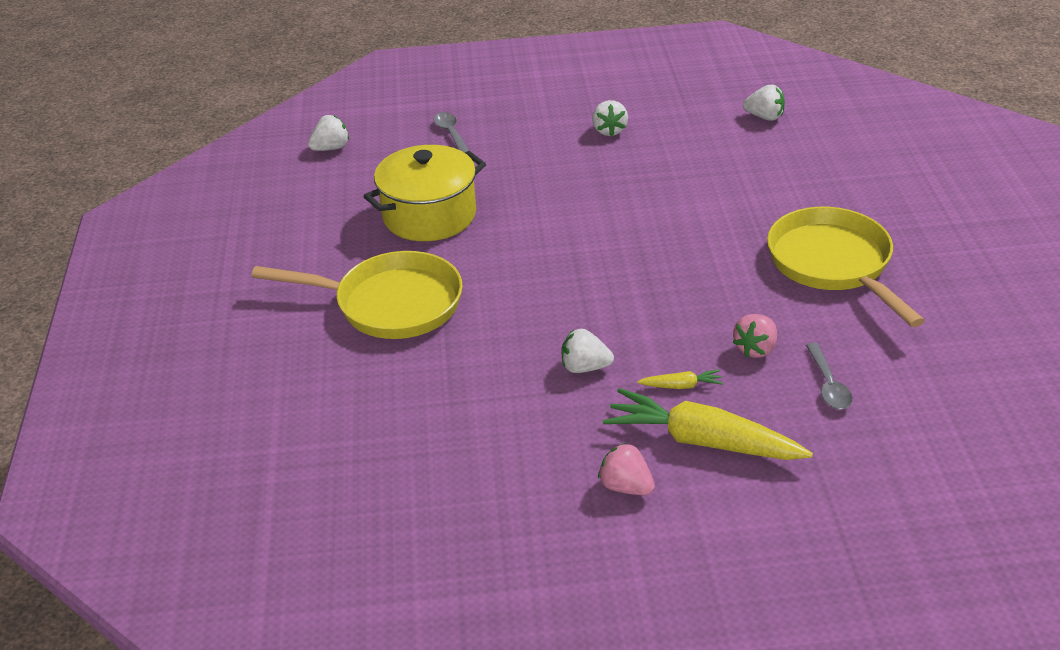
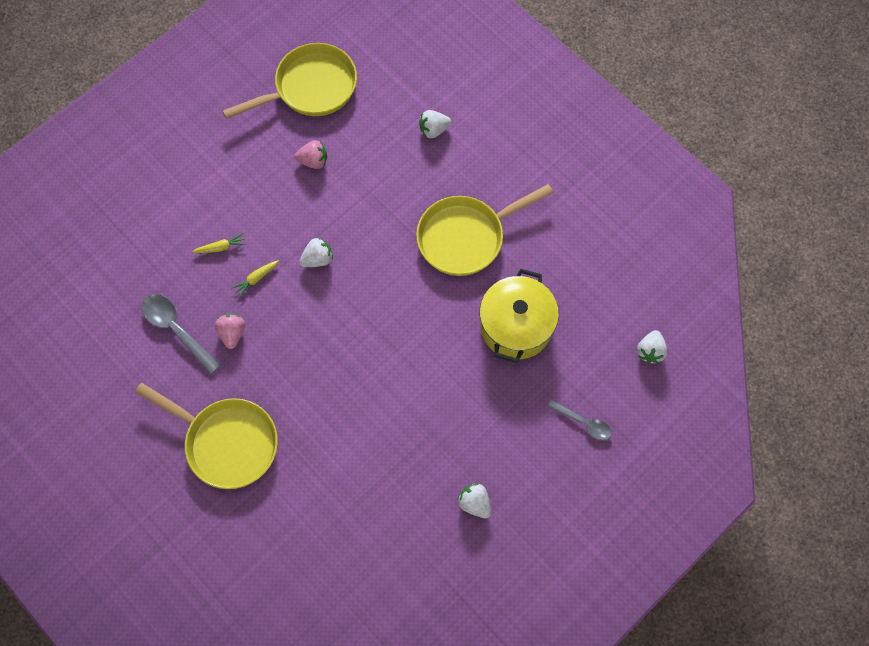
camera: 140 degrees right, 30 degrees up
(395, 573) = (310, 88): none -> yellow pan
(626, 487) = (241, 196): pink strawberry -> pink strawberry (313, 161)
(703, 441) = (221, 247): yellow carrot -> yellow carrot, size x0.43
(764, 117) = (372, 601): white strawberry -> white strawberry (433, 130)
(828, 384) = (177, 330): grey spoon -> grey spoon, size x1.57

